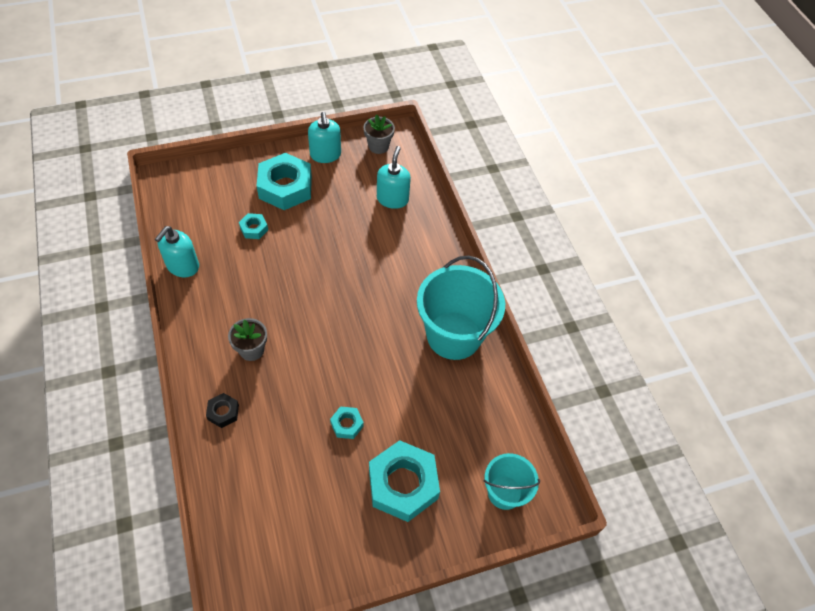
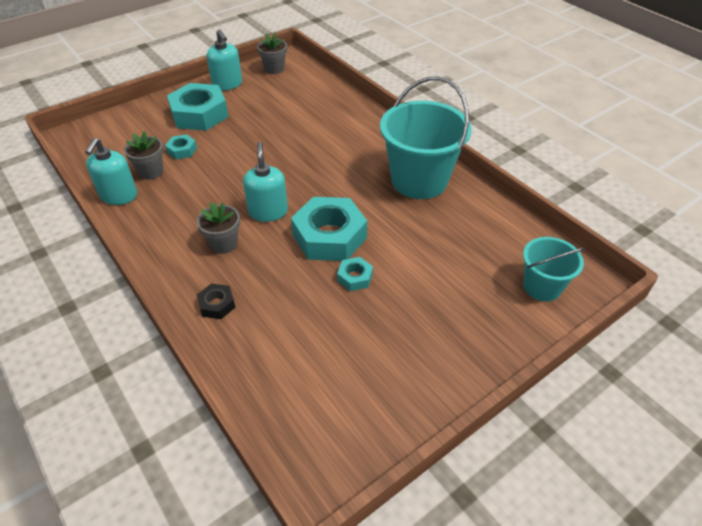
camera: 15 degrees left, 10 degrees down
(218, 246) = (151, 171): none -> grey flower pot
(392, 199) = (306, 100): turquoise soap dispenser -> turquoise soap dispenser (268, 211)
(403, 484) = (440, 310): turquoise nut -> turquoise nut (329, 236)

